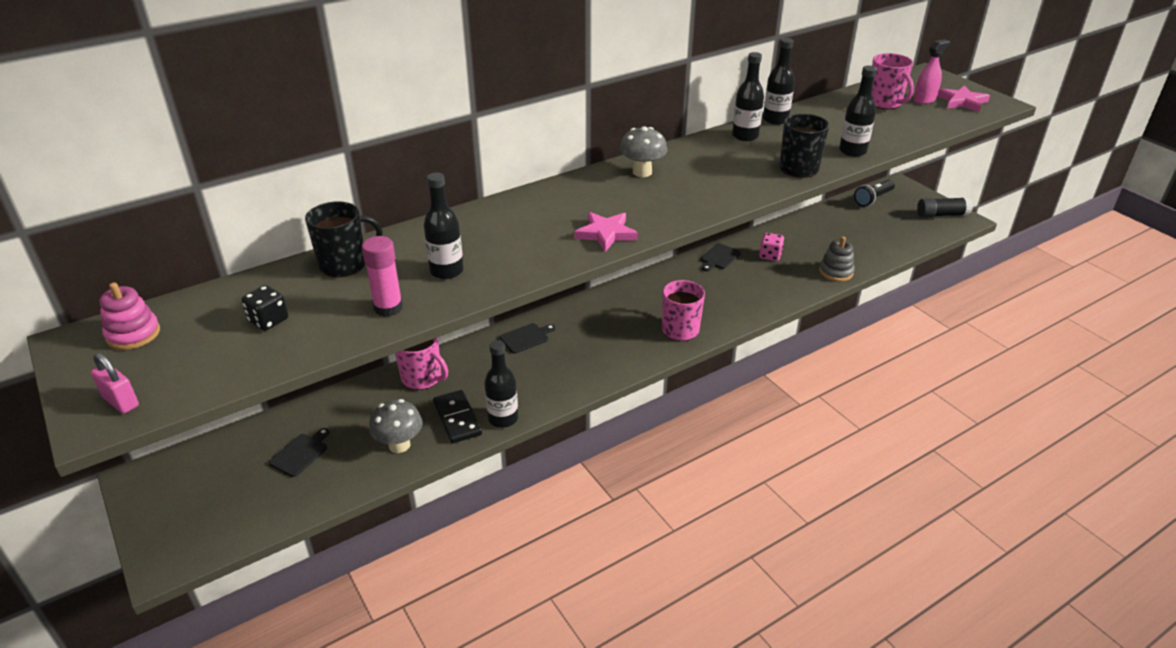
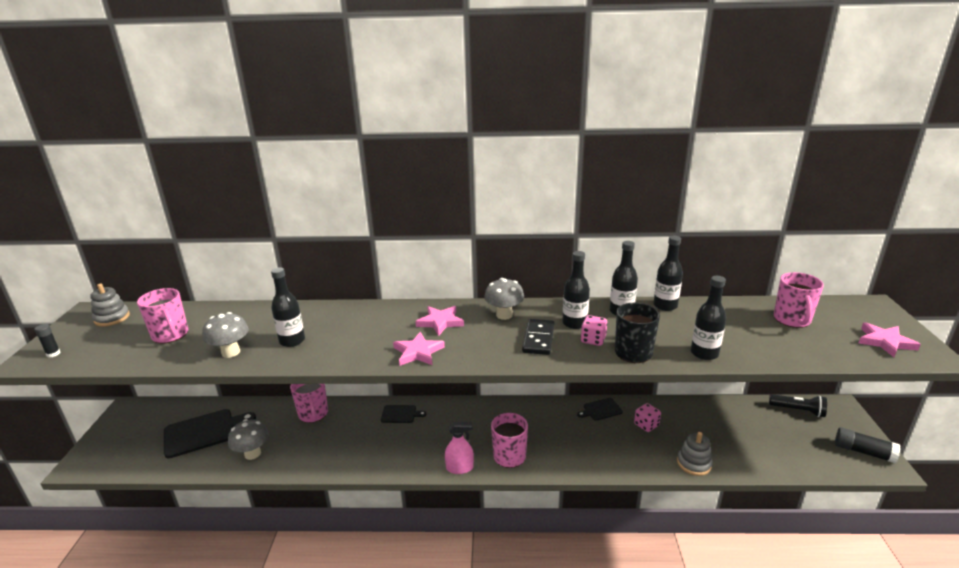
camera: 35 degrees right, 10 degrees down
(121, 401) = (53, 354): pink padlock -> black glue stick
(133, 334) = (112, 318): pink stacking toy -> grey stacking toy
(268, 320) = (170, 335): black dice -> pink mug
(300, 453) = (203, 432): black cutting board -> black cutting board, size x1.89
(344, 265) = (250, 316): black mug -> none
(388, 308) = (231, 352): pink glue stick -> grey mushroom
(457, 419) = (300, 452): black domino -> black domino (538, 339)
(503, 418) = (325, 466): black bottle -> black bottle (574, 323)
(587, 199) = (440, 322): none -> pink star
(752, 169) = (593, 340): none -> pink dice
(873, 199) = (798, 410): black flashlight -> black flashlight turned 150 degrees counterclockwise
(924, 100) = (841, 328): pink spray bottle -> pink spray bottle (459, 468)

